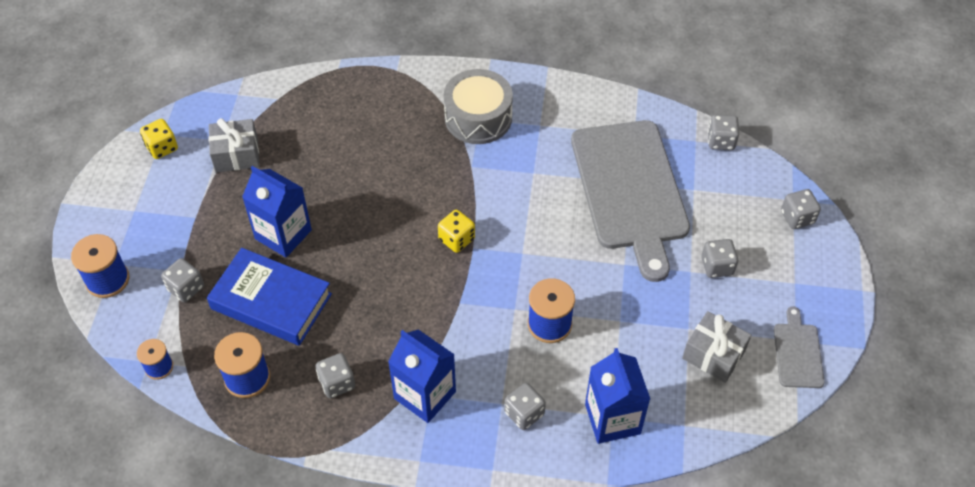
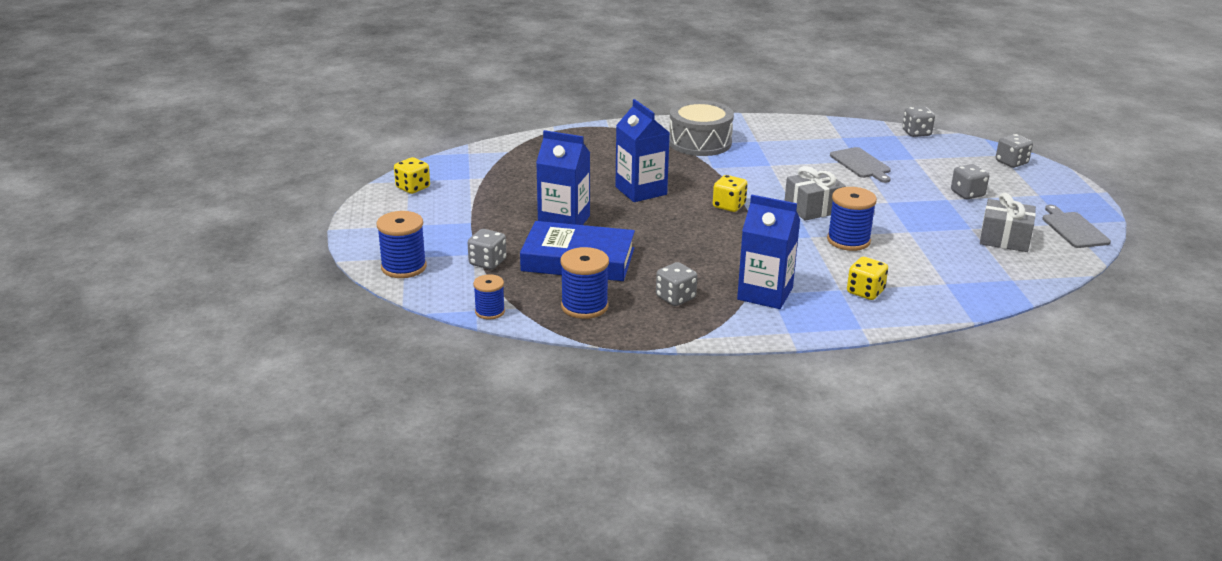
camera: 15 degrees left, 25 degrees down
(236, 155) = (489, 184): grey gift -> grey gift (813, 208)
(524, 413) = (865, 292): grey dice -> yellow dice
(612, 419) = (947, 284): blue carton -> blue carton (641, 191)
(630, 190) = (861, 164): grey cutting board -> grey cutting board, size x0.43

